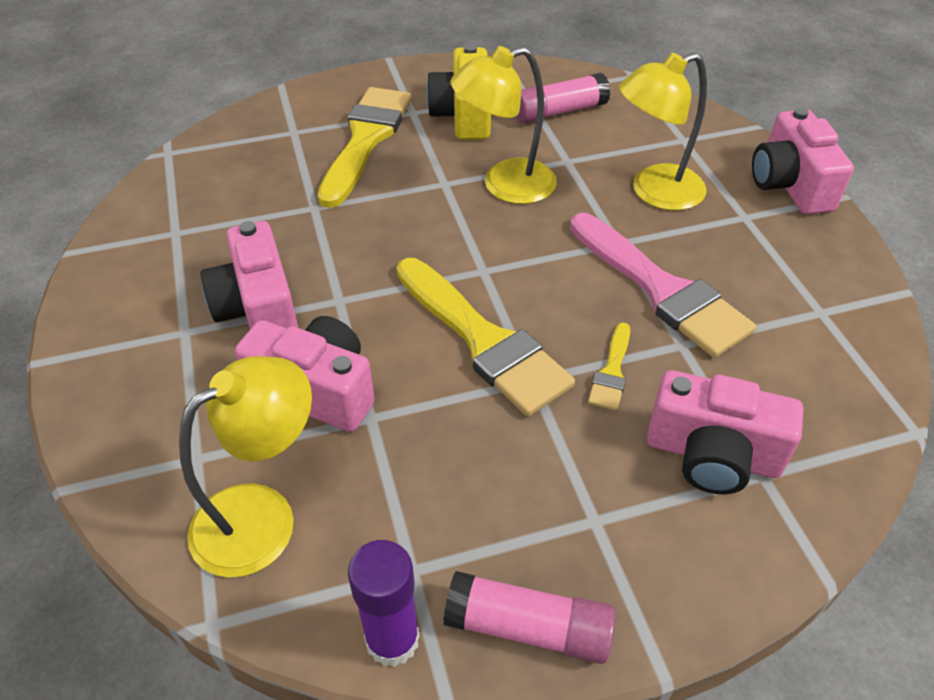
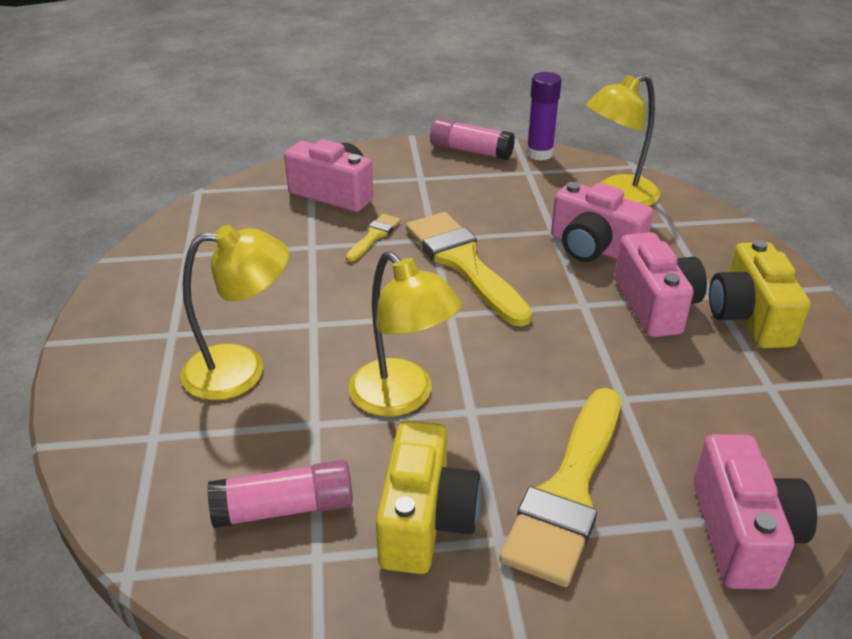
camera: 170 degrees left, 10 degrees down
(157, 305) = (749, 317): none -> yellow camera
(505, 185) = (402, 398): yellow lamp -> yellow lamp turned 60 degrees clockwise
(661, 290) = (301, 281): pink brush -> none
(789, 185) = (92, 360): pink camera -> pink camera (742, 533)

